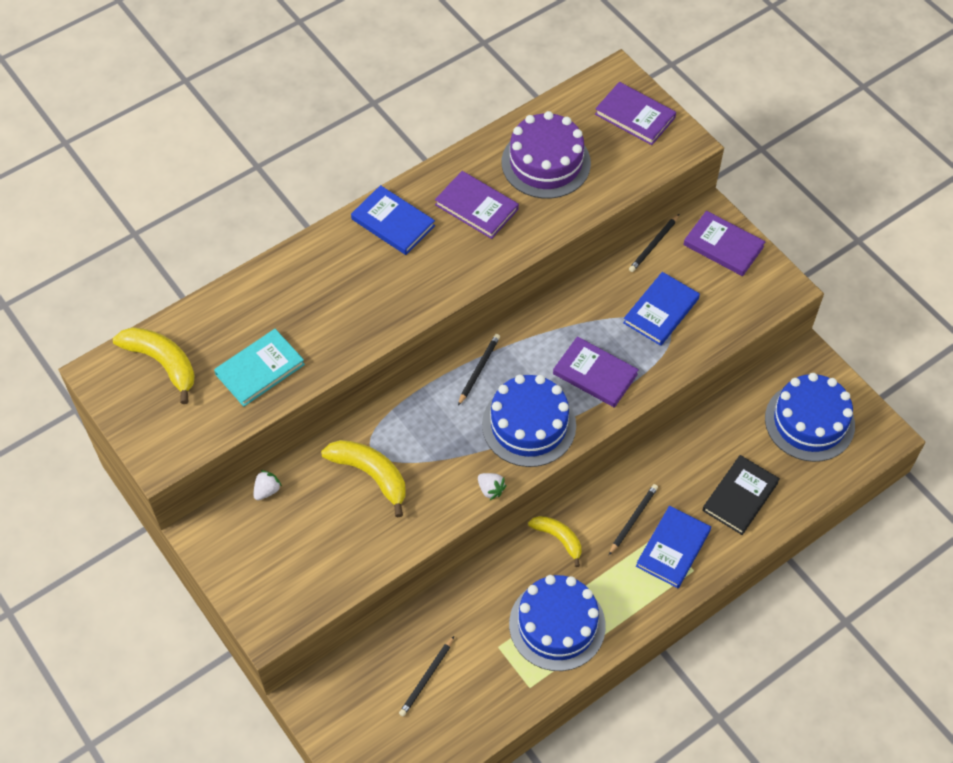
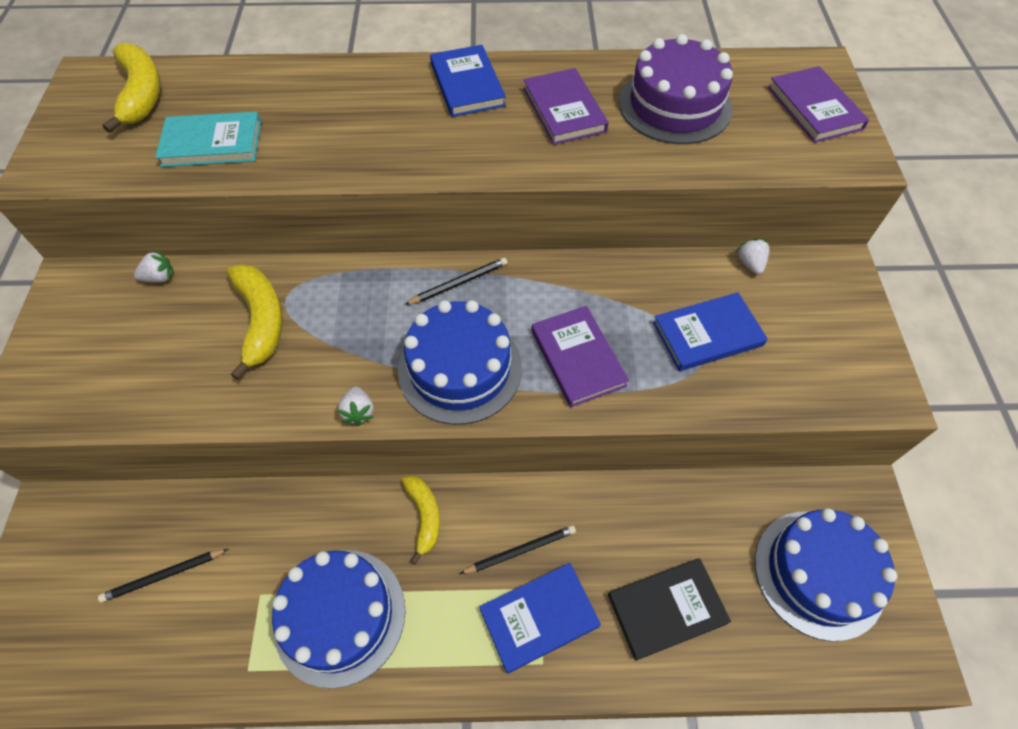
camera: 35 degrees right, 0 degrees up
(654, 245) = (750, 264): black pencil -> white strawberry
(723, 246) = (835, 306): purple book -> none

